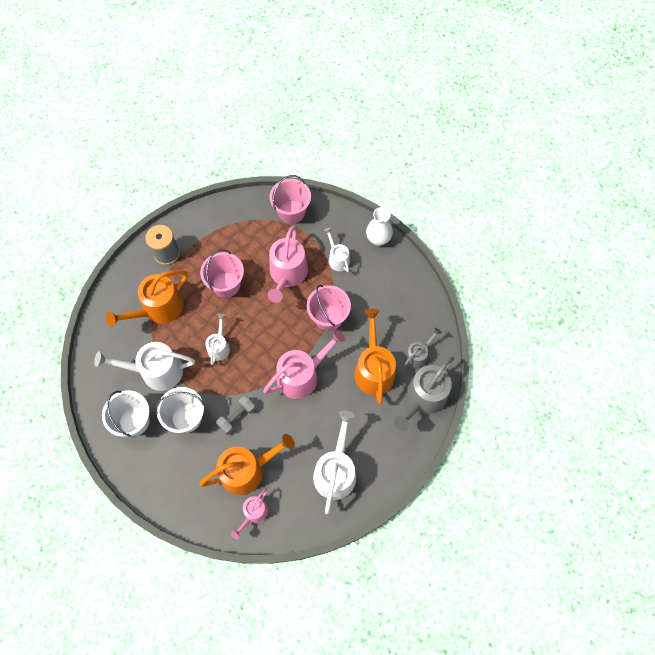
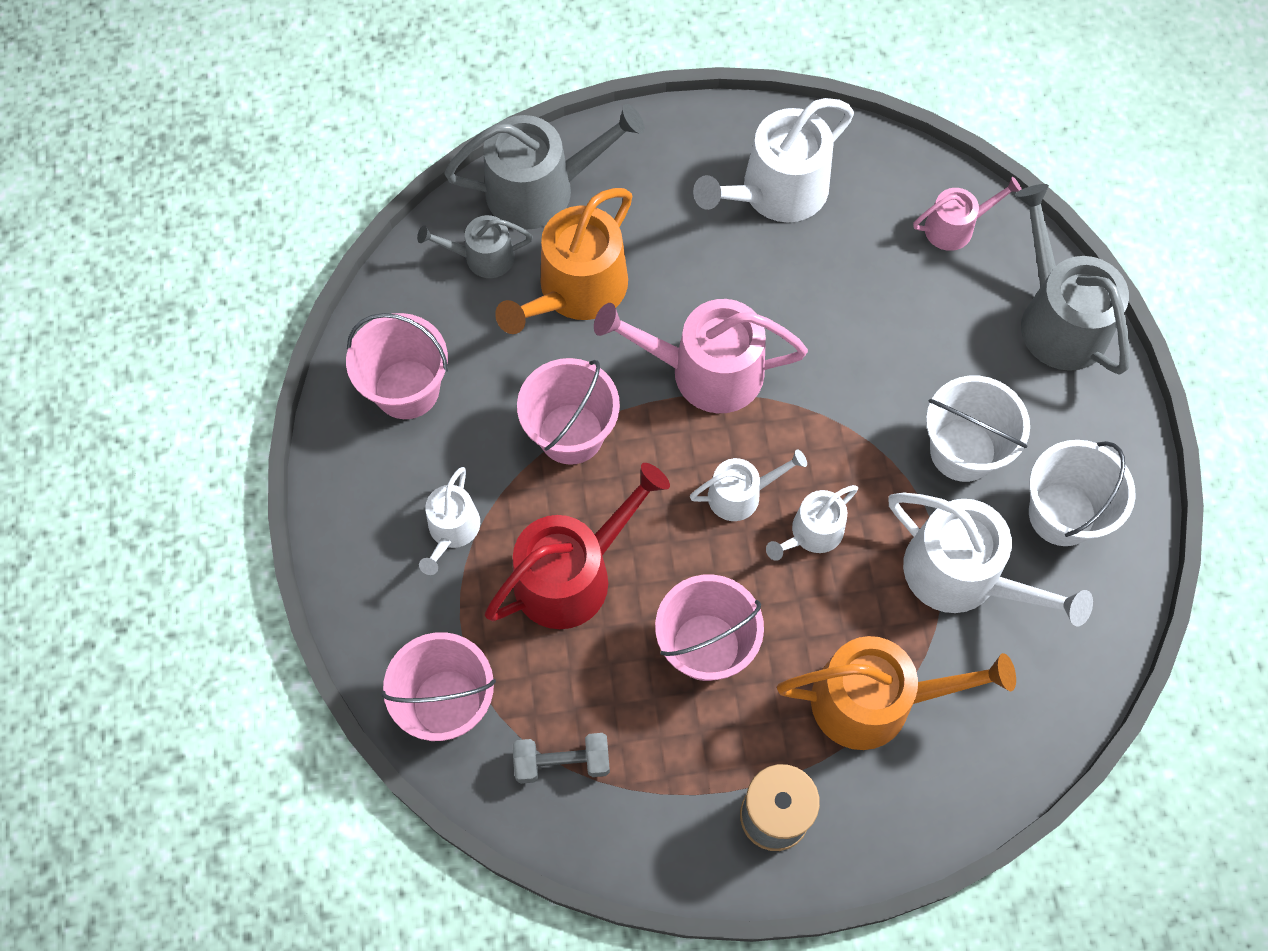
camera: 140 degrees left, 0 degrees up
(185, 503) = (1058, 319): none -> grey watering can
(237, 417) = (873, 386): grey dumbbell -> grey dumbbell (562, 762)
(247, 470) = (919, 294): orange watering can -> none
(254, 341) = (740, 494): none -> white watering can
(287, 274) = (572, 574): pink watering can -> red watering can
(378, 239) = (341, 508): white vase -> none
(396, 290) = (407, 389): none -> pink bucket

